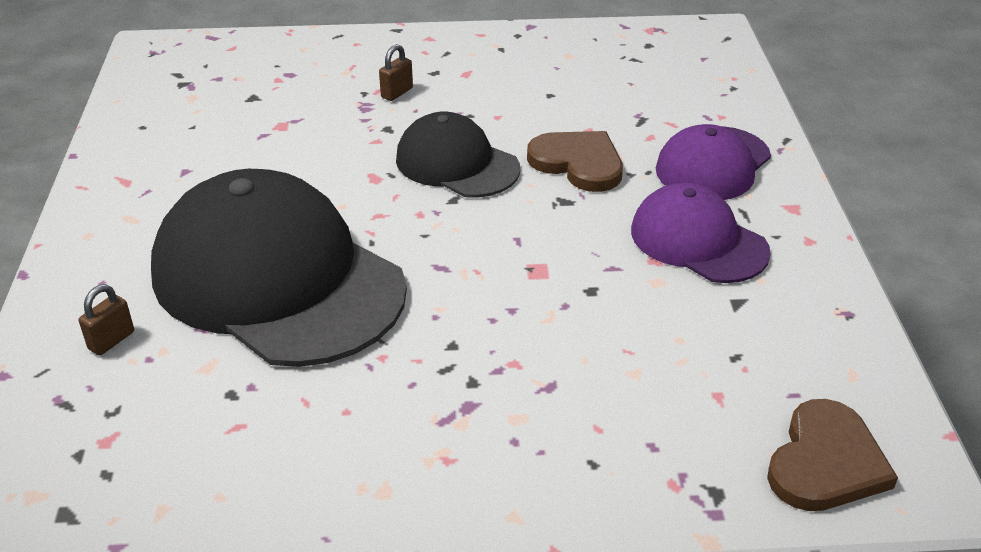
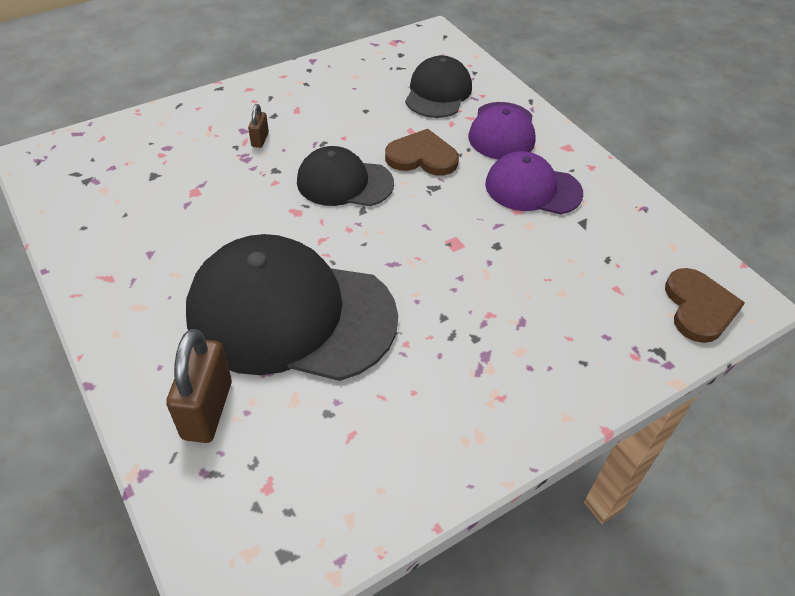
camera: 30 degrees left, 10 degrees up
(111, 340) = (207, 410): brown padlock -> brown padlock, size x2.06
(662, 98) = (438, 92): none -> black cap

